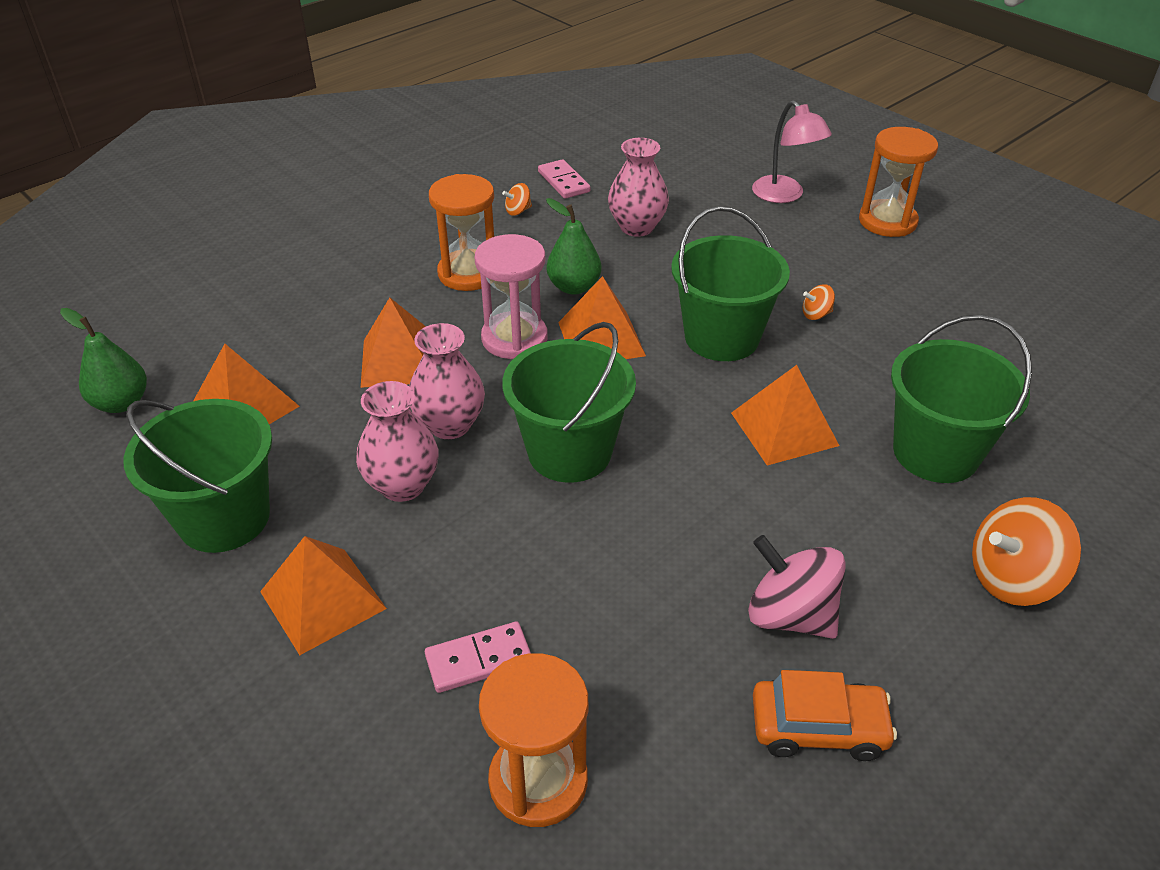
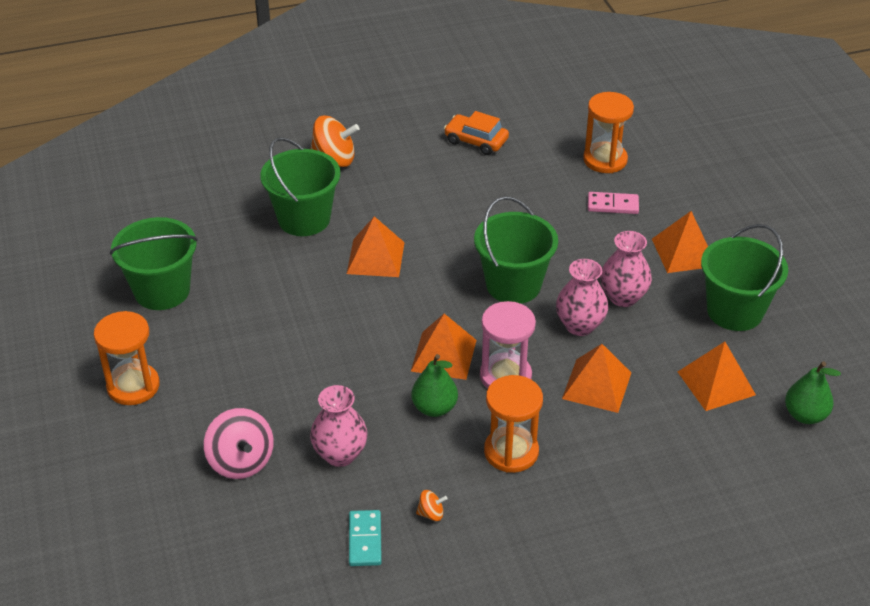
camera: 155 degrees left, 0 degrees up
(564, 182) = (365, 540): pink domino -> turquoise domino
(721, 337) = (360, 328): green bucket -> green bucket (162, 291)
(784, 195) = (183, 446): pink lamp -> none
(790, 615) = (453, 178): pink spinning top -> pink spinning top (241, 461)
(816, 314) = (279, 324): orange spinning top -> none

